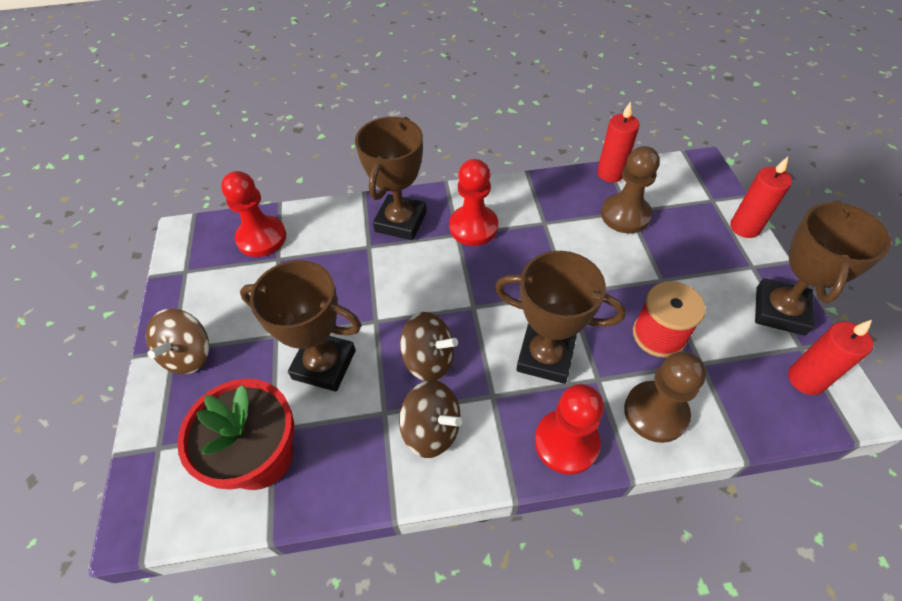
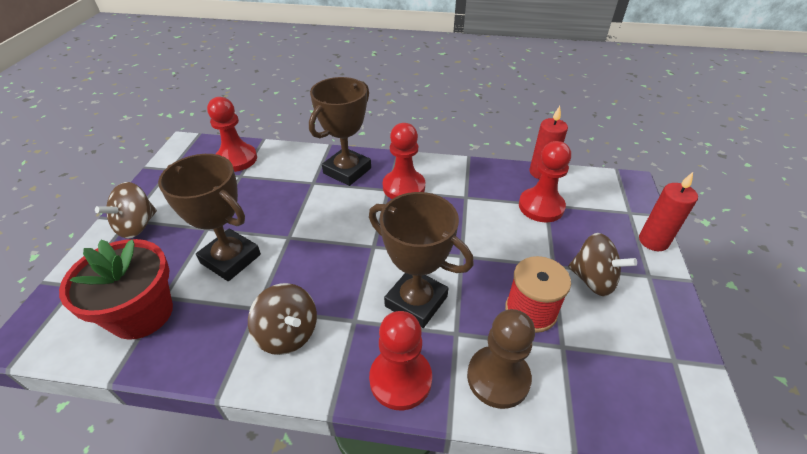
camera: 15 degrees right, 10 degrees down
(429, 360) = (315, 277): brown spinning top -> brown spinning top (593, 280)
(625, 215) = (541, 206): brown pawn -> red pawn
(780, 311) = (663, 321): brown trophy -> none
(806, 379) = (668, 391): red candle -> none

